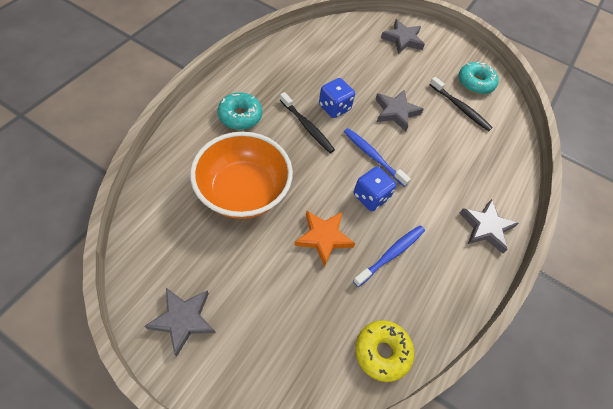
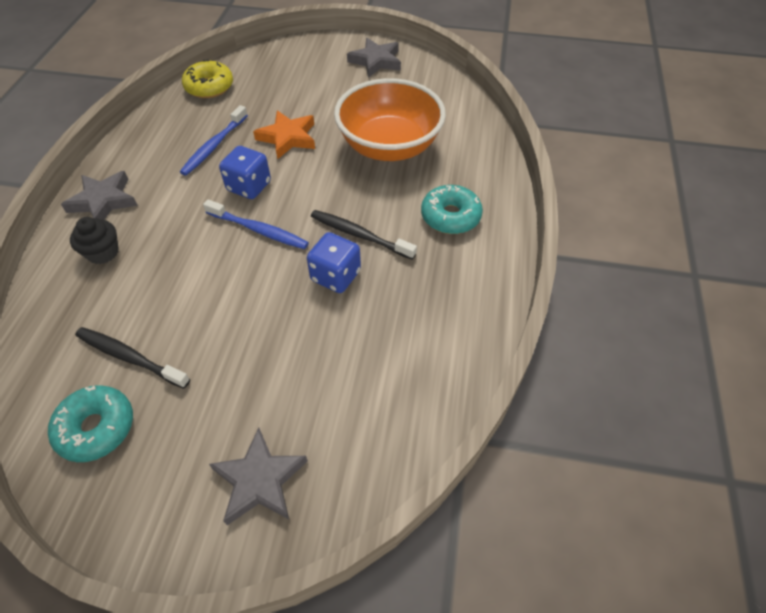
camera: 165 degrees right, 5 degrees down
(396, 112) = (240, 305): grey star -> none
(481, 180) = (103, 252): none -> black cupcake

